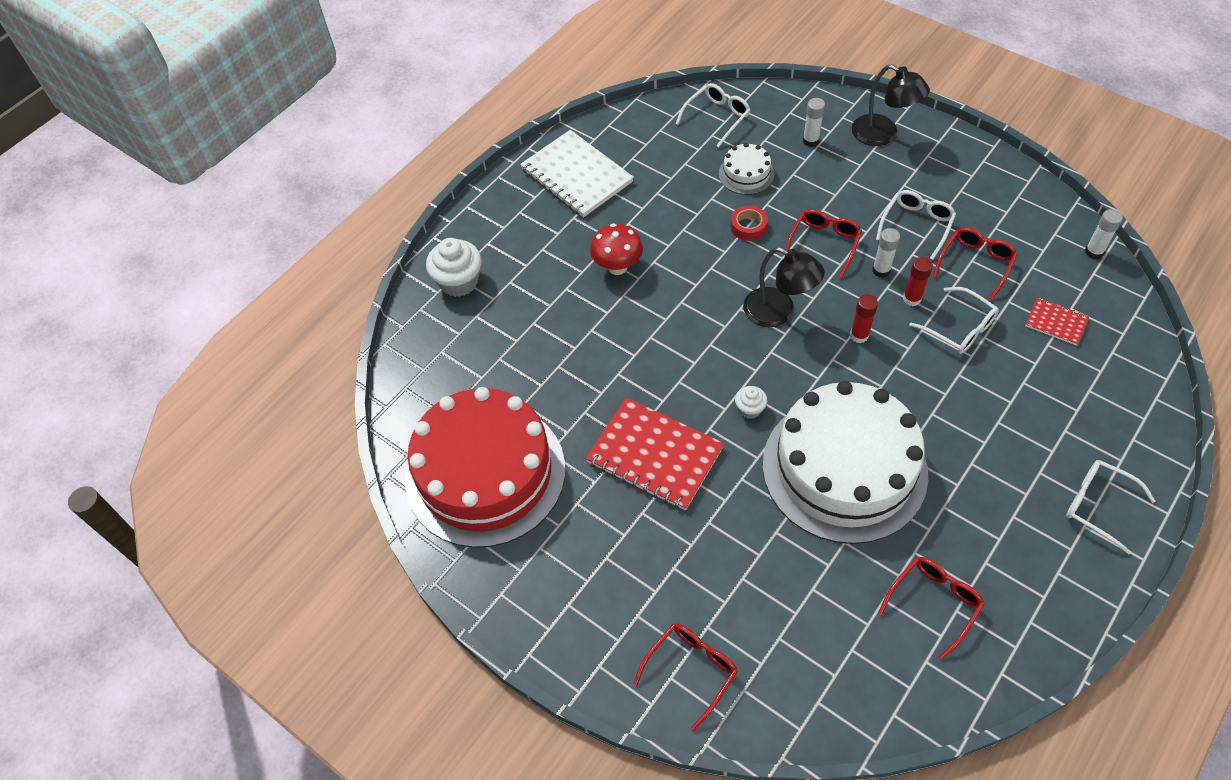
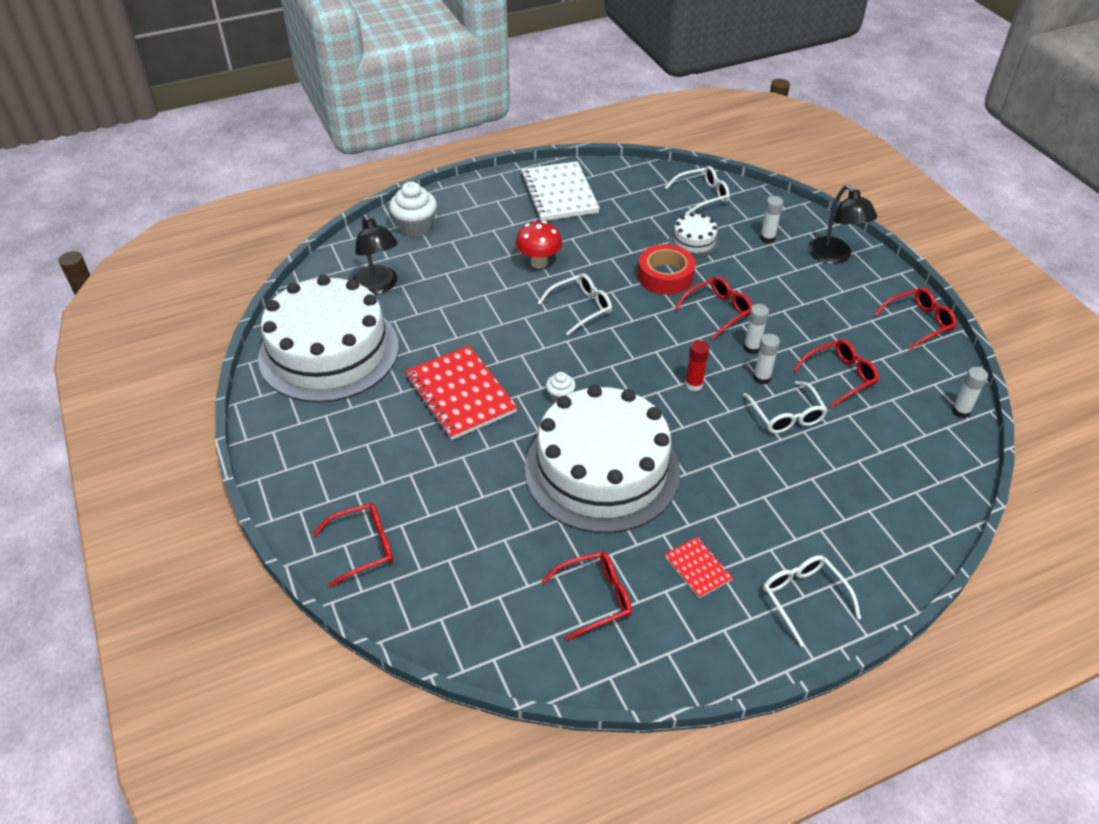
camera: 25 degrees right, 10 degrees down
(485, 473) = (329, 351): red cake -> white cake
(748, 227) = (665, 276): red tape -> red tape, size x1.68
(778, 312) = (640, 342): black lamp -> black lamp (378, 286)
(912, 299) = (761, 378): red glue stick -> white glue stick
(916, 225) = (810, 329): white glasses -> white glasses (581, 308)
(1000, 174) = (919, 322): none -> red glasses
(1056, 322) = (879, 448): red notebook -> red notebook (698, 568)

